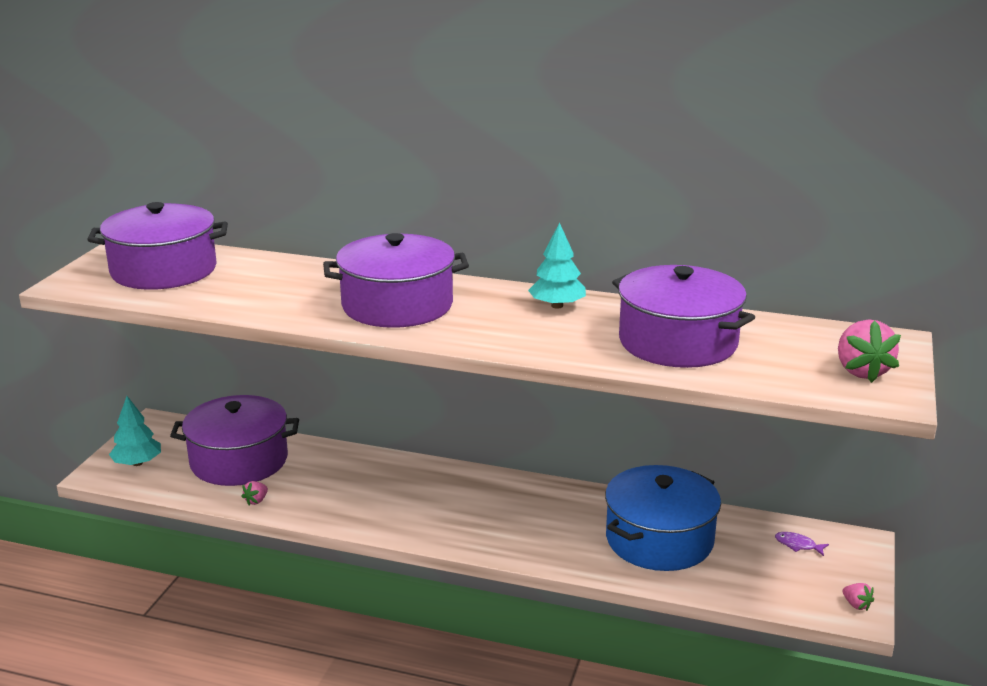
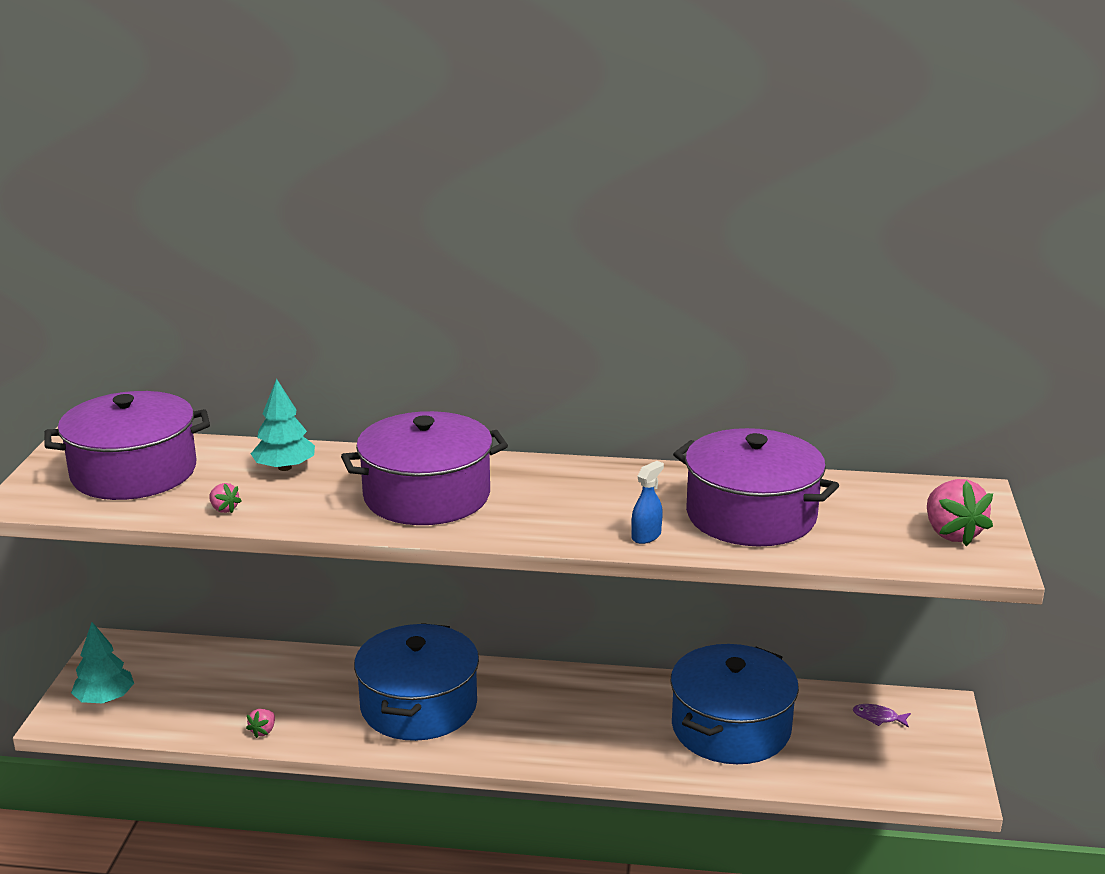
camera: 10 degrees left, 0 degrees up
(239, 461) = (227, 683): purple pot -> none
(391, 494) = (418, 705): none -> blue pot
(557, 306) = (605, 481): turquoise tree -> turquoise tree (284, 468)
(576, 351) = (646, 536): none -> blue spray bottle
(856, 605) = (954, 779): pink strawberry -> pink strawberry (224, 509)

